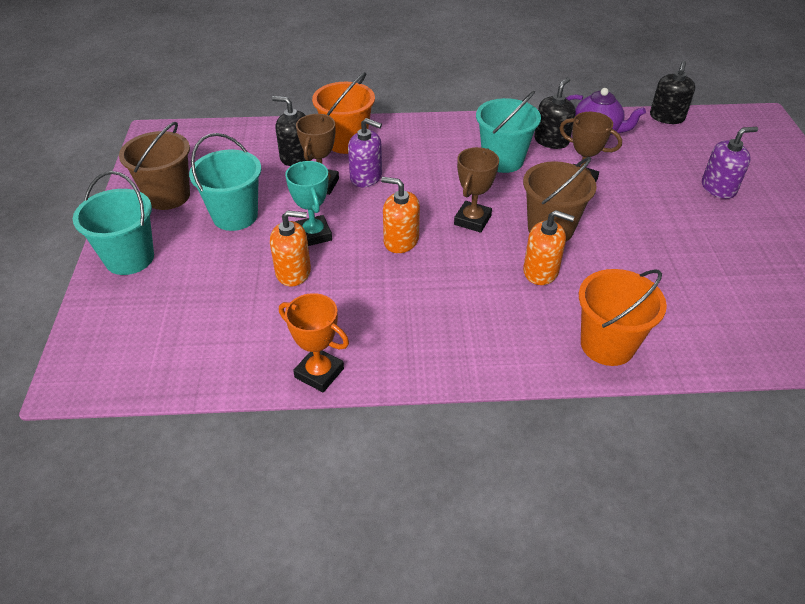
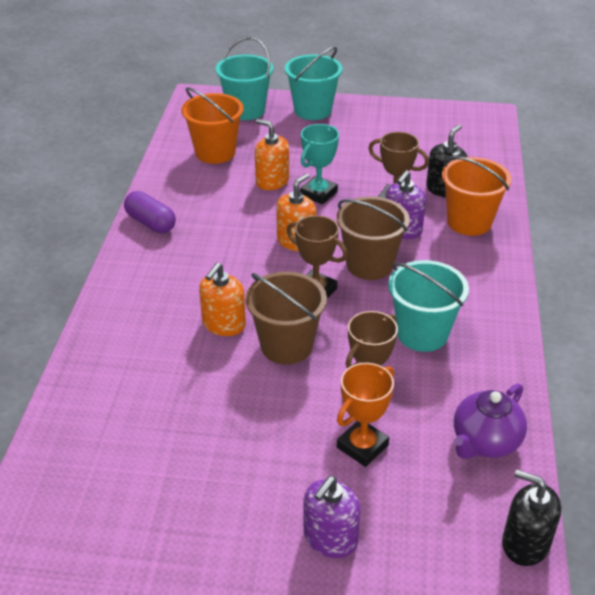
camera: 100 degrees right, 5 degrees down
(168, 196) = (390, 124): brown bucket -> brown bucket (369, 265)
(235, 216) = (355, 155): turquoise bucket -> turquoise bucket (246, 110)
(293, 272) = (272, 181): orange soap dispenser -> orange soap dispenser turned 120 degrees clockwise
(313, 234) = (318, 193): turquoise trophy -> turquoise trophy turned 45 degrees counterclockwise
(319, 373) = (158, 188): orange trophy -> orange trophy (362, 446)
(395, 362) = (151, 223): none -> purple capsule
(551, 141) = (463, 387): black soap dispenser -> none
(607, 345) = (112, 346): orange bucket -> orange bucket (215, 152)
(718, 188) = (330, 538): purple soap dispenser -> purple soap dispenser turned 45 degrees clockwise

